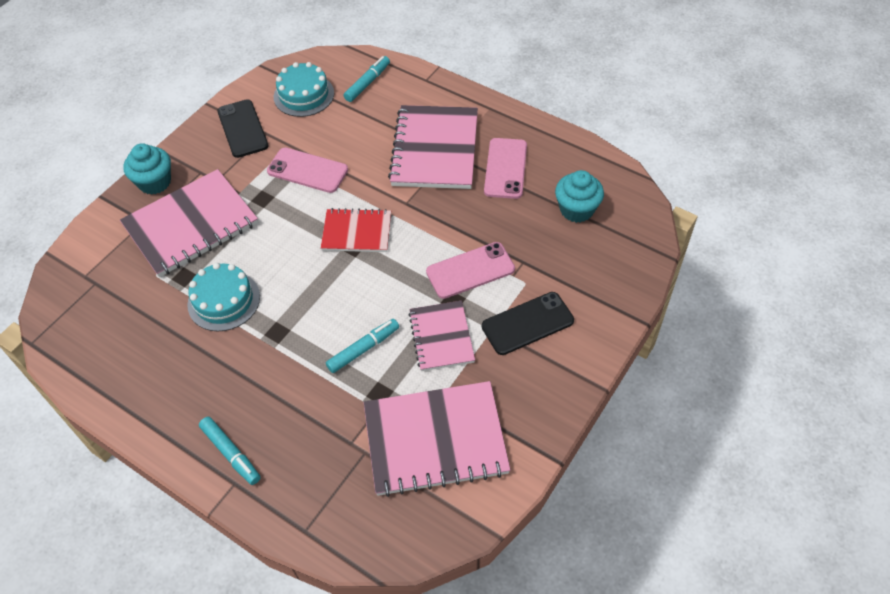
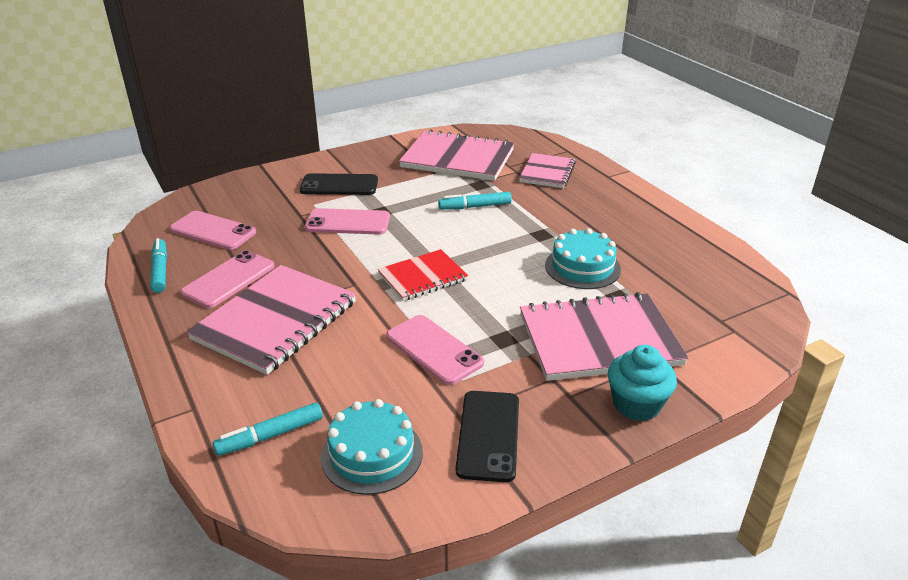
camera: 155 degrees left, 20 degrees down
(231, 453) = (606, 187): turquoise marker -> turquoise marker (160, 271)
(357, 232) = (422, 277): red notebook -> red notebook turned 60 degrees counterclockwise
(441, 337) = (409, 196): pink notebook -> pink notebook (547, 172)
(576, 210) = (213, 231): turquoise cupcake -> pink phone

